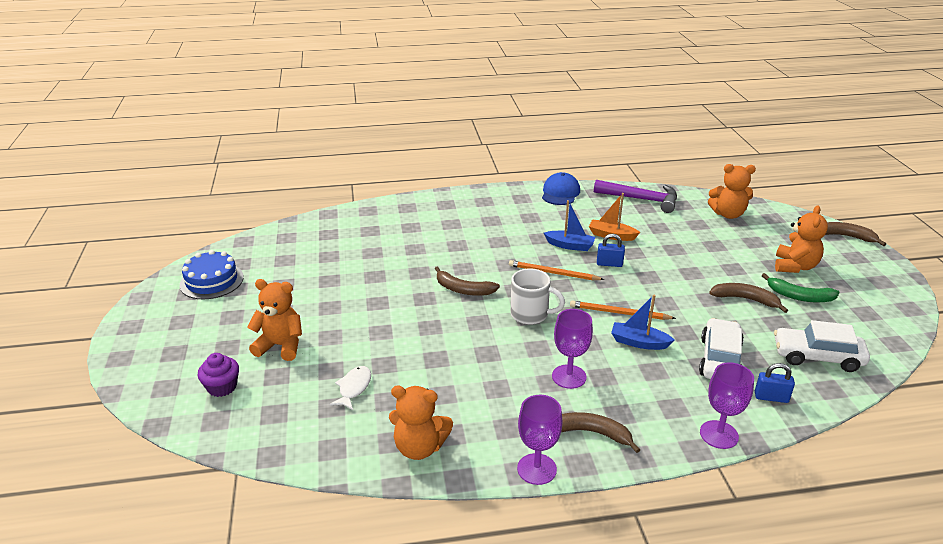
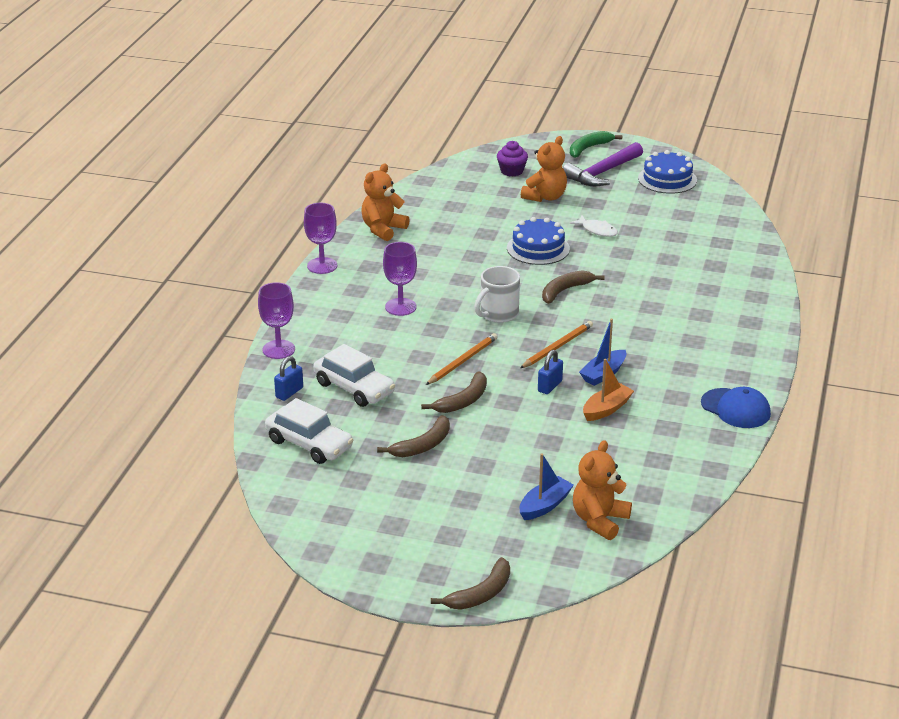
camera: 115 degrees right, 0 degrees up
(354, 388) = (468, 217): white fish -> white fish (597, 230)
(396, 323) = (538, 248): none -> blue cake
(591, 433) = (333, 297): brown banana -> brown banana (463, 401)
(639, 342) = (412, 355): blue boat -> blue boat (545, 505)
(641, 199) = (681, 465): purple hammer -> purple hammer (602, 173)
(795, 266) = (451, 512): orange teddy bear -> none
(799, 296) = (399, 484): green banana -> green banana (589, 148)
(817, 357) = (309, 444): white car -> white car turned 90 degrees clockwise

